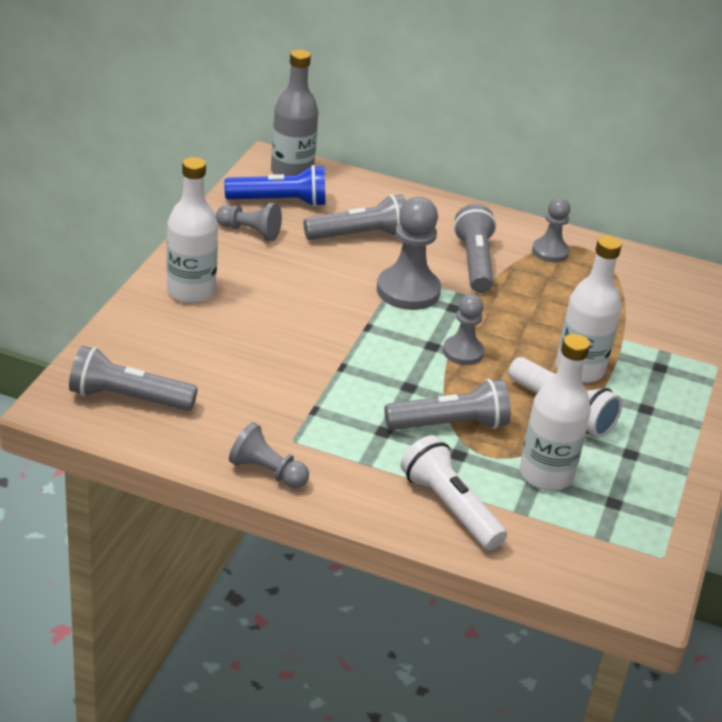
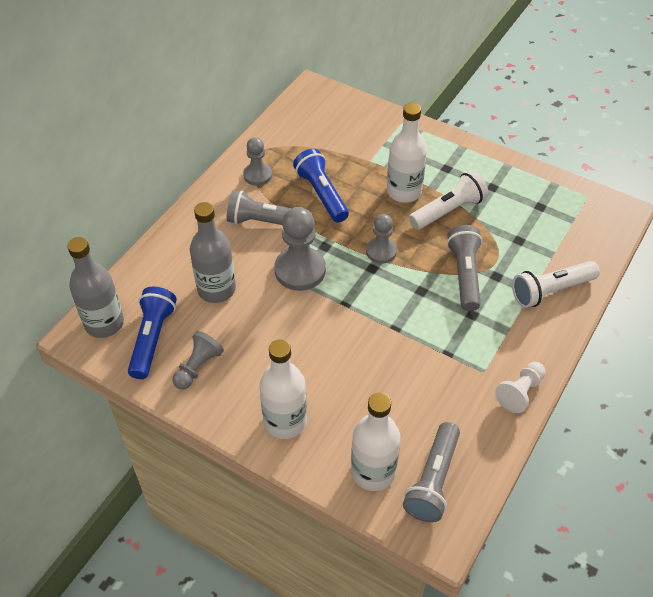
camera: 75 degrees left, 15 degrees up
(267, 472) = (520, 392): grey pawn -> white pawn
(359, 235) = (216, 289): grey flashlight -> grey bottle
(541, 301) = (322, 194): none -> blue flashlight
(546, 475) = (515, 234): white bottle -> white bottle (373, 471)

